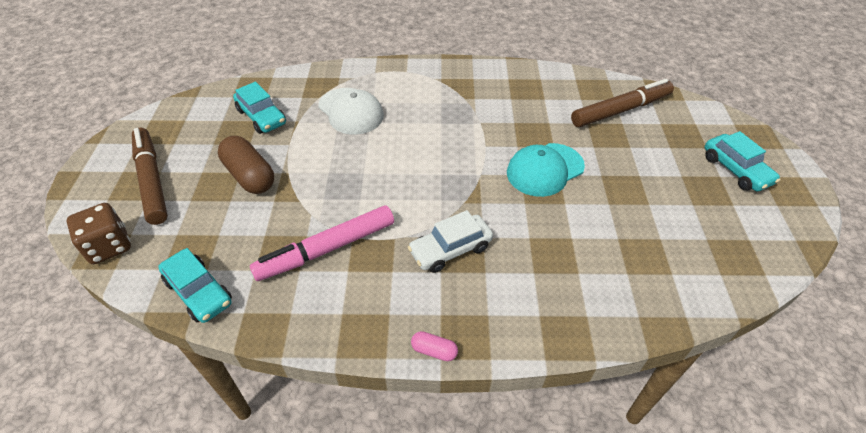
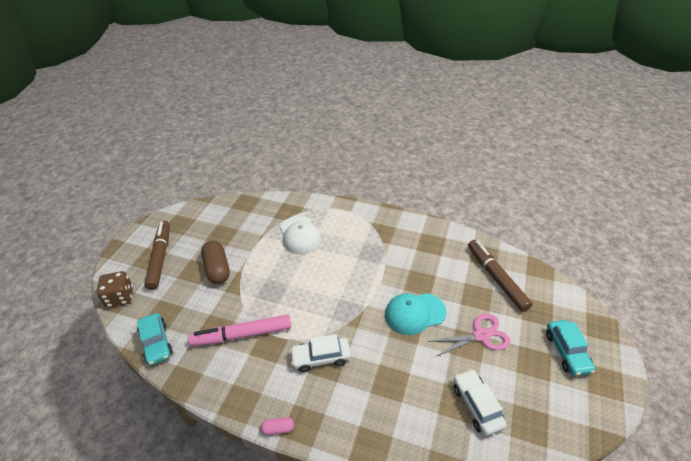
camera: 20 degrees right, 5 degrees down
(262, 117) = (242, 227): turquoise car -> none
(434, 351) = (278, 429): pink capsule -> pink capsule turned 45 degrees counterclockwise
(620, 110) = (496, 278): brown marker -> brown marker turned 105 degrees counterclockwise
(634, 175) = (481, 335): none -> pink scissors
(668, 252) = (476, 406): none -> white car

